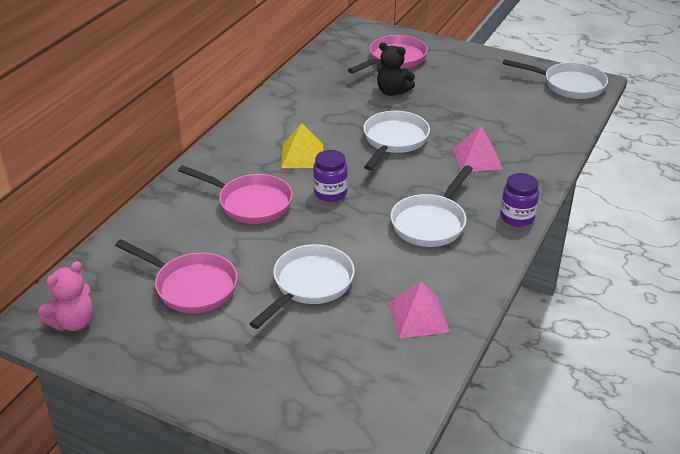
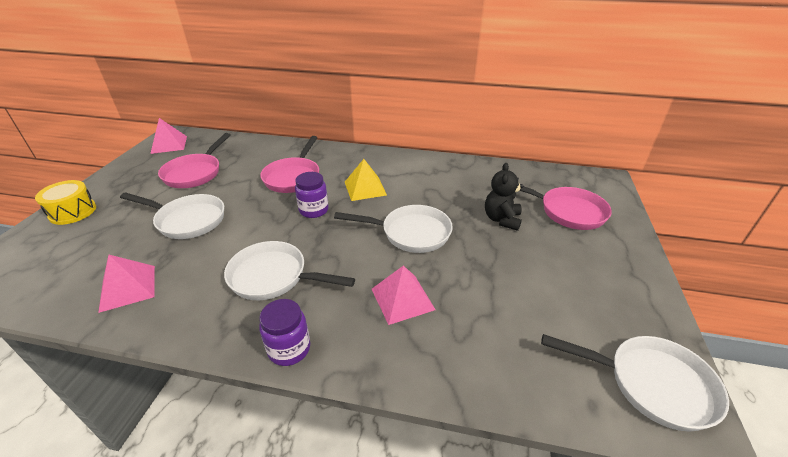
camera: 75 degrees right, 0 degrees up
(73, 322) = (169, 144): pink teddy bear -> pink pyramid
(240, 395) = (73, 212): none -> yellow drum
(569, 85) = (651, 384): white pan -> white pan turned 75 degrees counterclockwise

